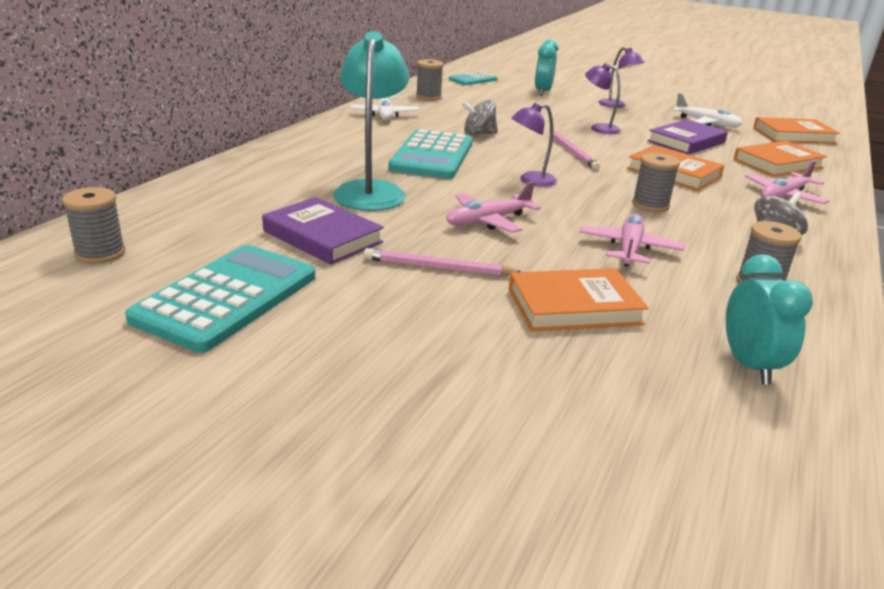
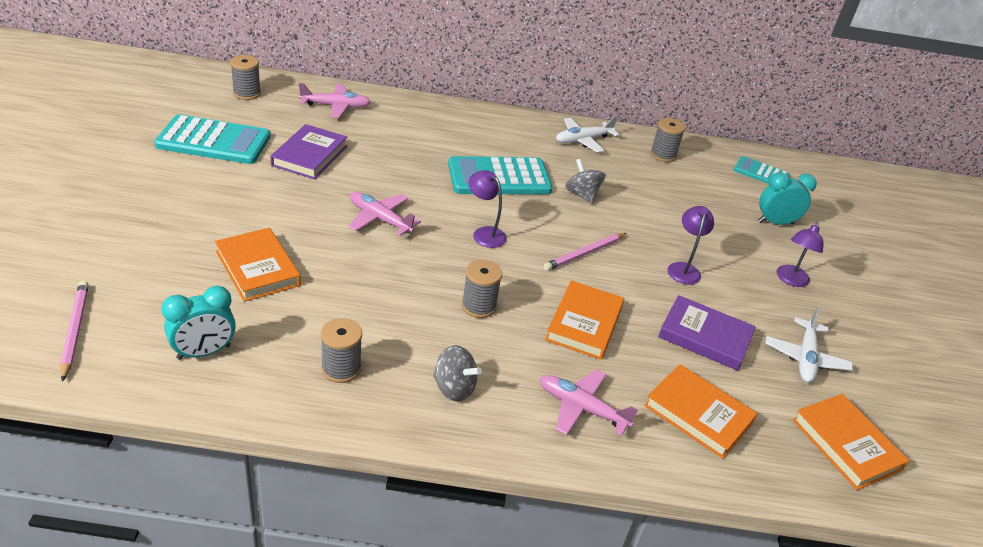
camera: 65 degrees right, 10 degrees up
(371, 190) = (401, 161): turquoise lamp -> none
(439, 268) = (288, 206): pink pencil -> pink pencil (75, 330)
(629, 248) = (371, 293): pink plane -> pink plane (336, 106)

